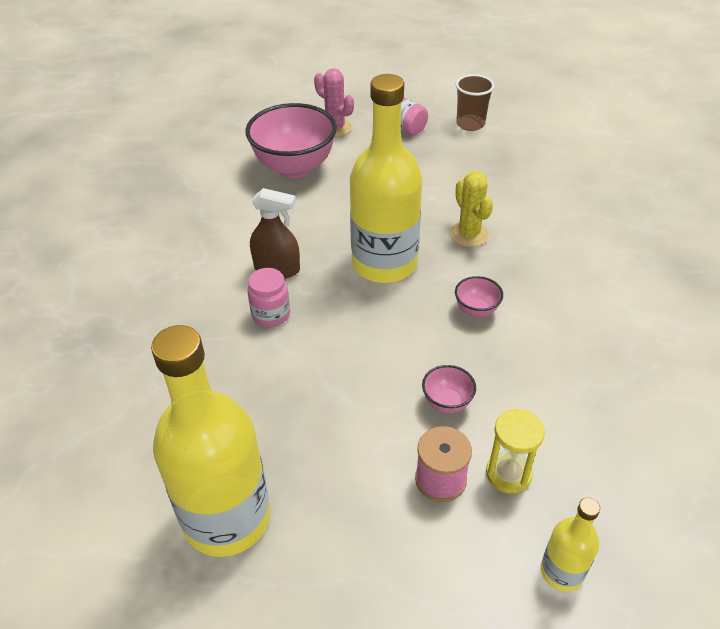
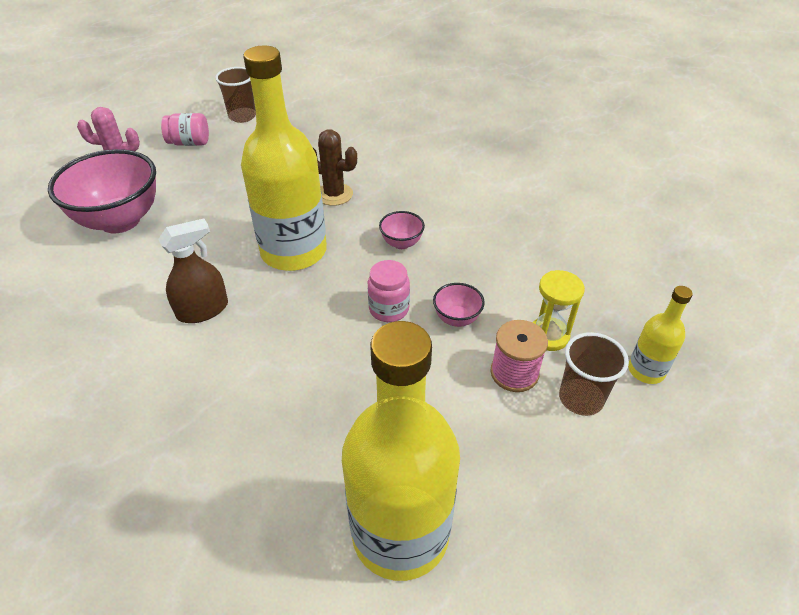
camera: 45 degrees left, 0 degrees up
(271, 314) = (242, 349): pink jar -> pink jar (389, 309)
(469, 234) = (334, 194): yellow cactus -> brown cactus
(470, 543) = (581, 398): none -> brown cup

